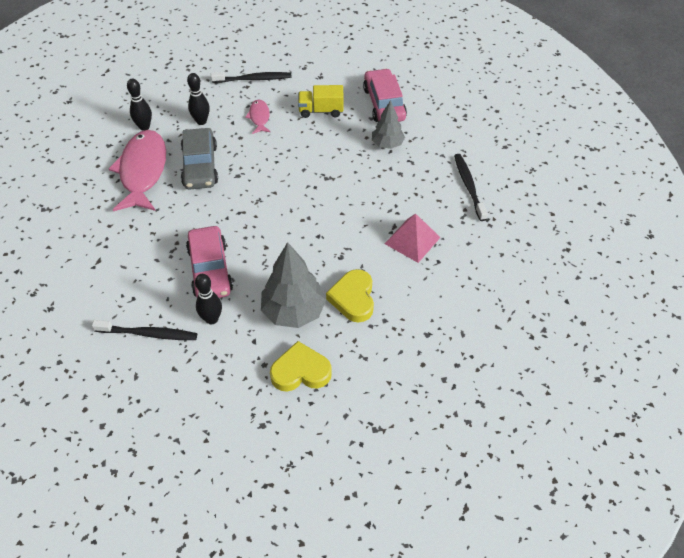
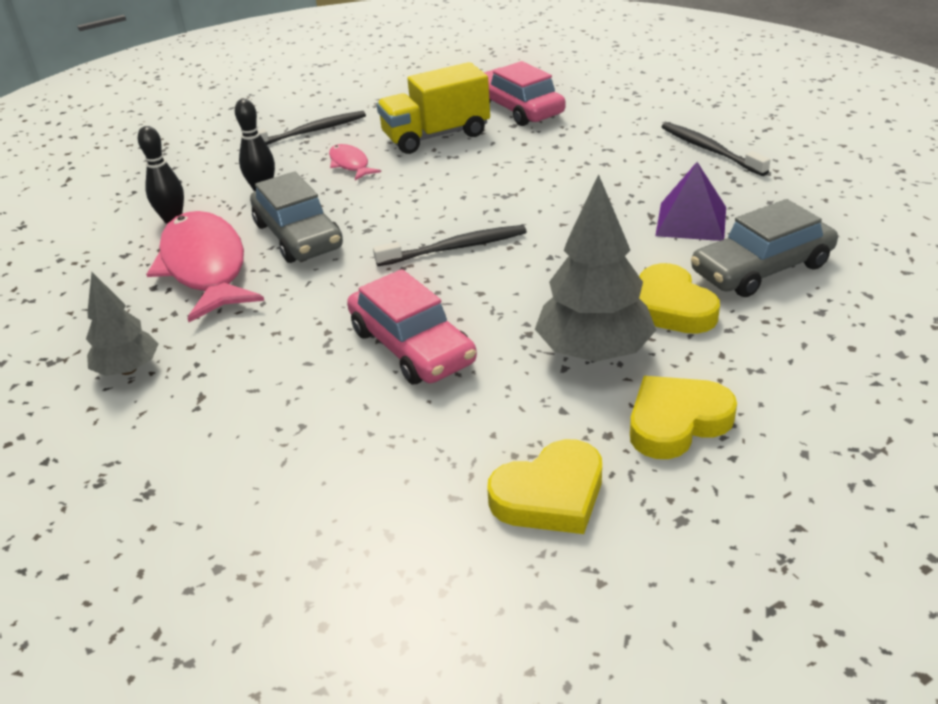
camera: 20 degrees left, 15 degrees down
(148, 334) = (367, 464): black toothbrush -> black toothbrush (455, 248)
(212, 319) = (466, 406): black bowling pin -> none
(215, 386) = (550, 495): none -> yellow heart
(321, 111) = (436, 136): yellow truck -> yellow truck, size x1.51
(387, 144) = (559, 142): grey tree -> grey tree (128, 369)
(412, 240) = (691, 221): pink pyramid -> purple pyramid
(421, 291) = (761, 268): none -> grey car

